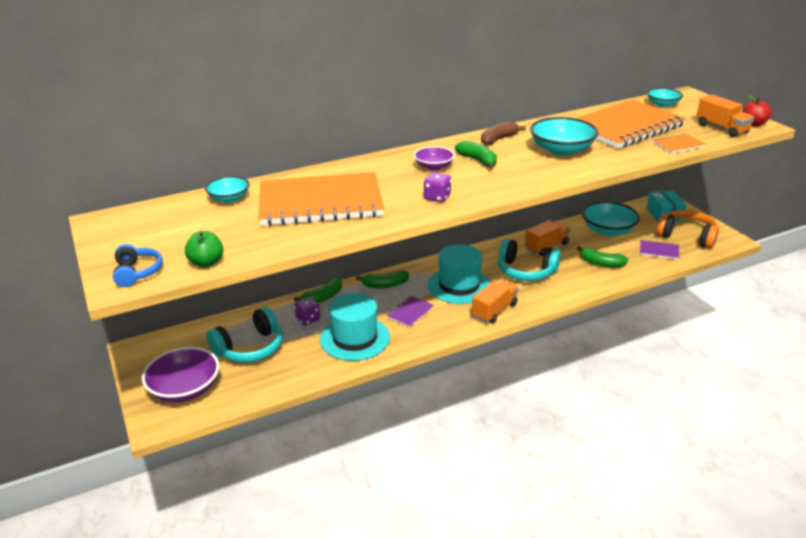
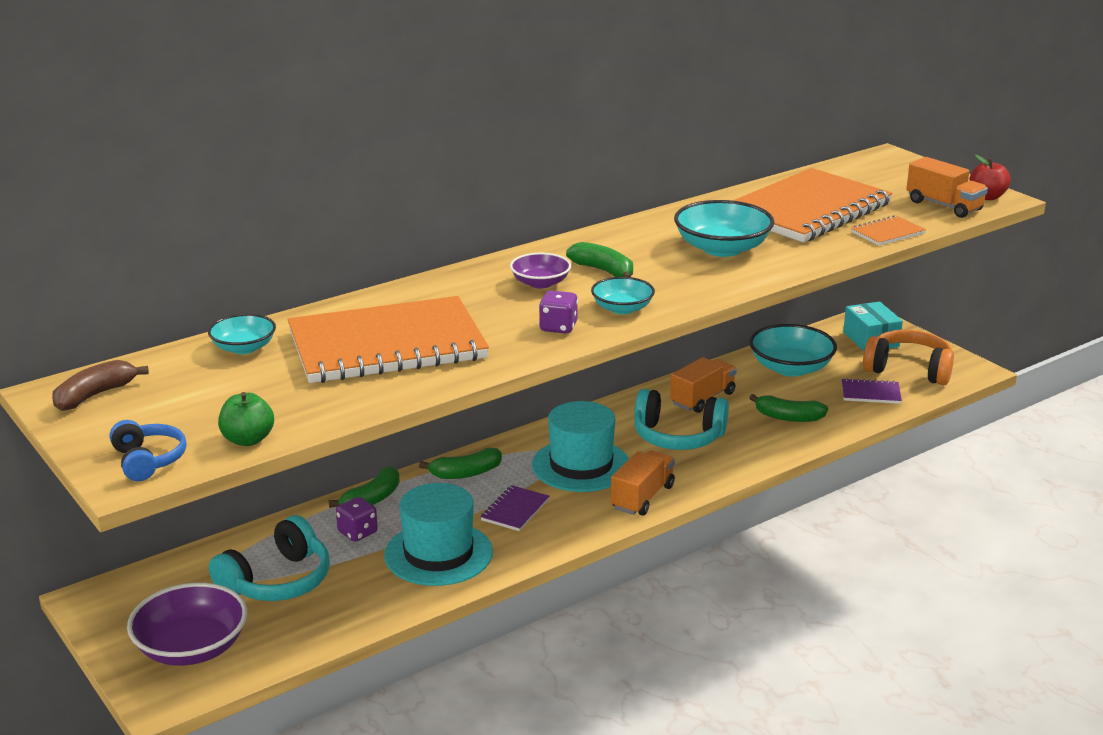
camera: 10 degrees left, 5 degrees down
(498, 139) = (625, 238): brown banana -> brown banana (95, 395)
(662, 104) = (855, 173): turquoise bowl -> turquoise bowl (622, 308)

